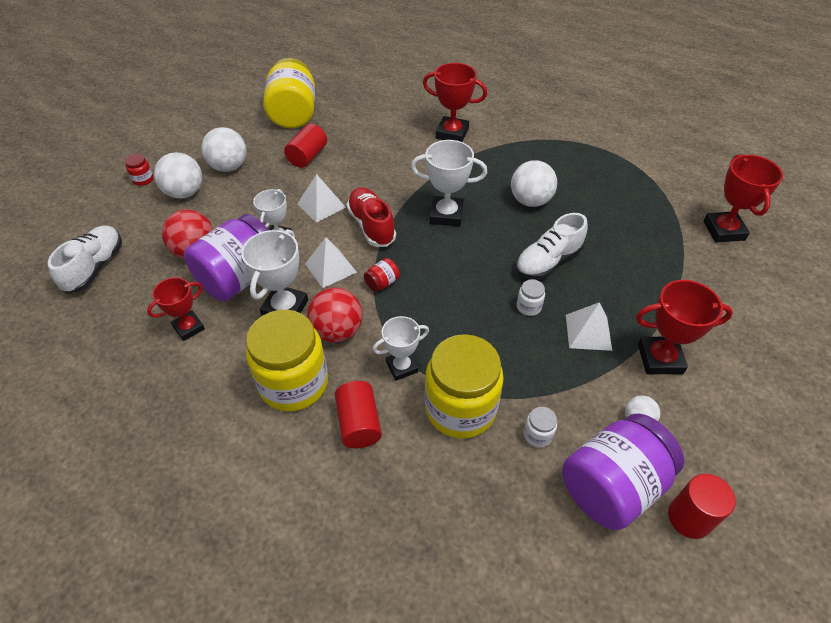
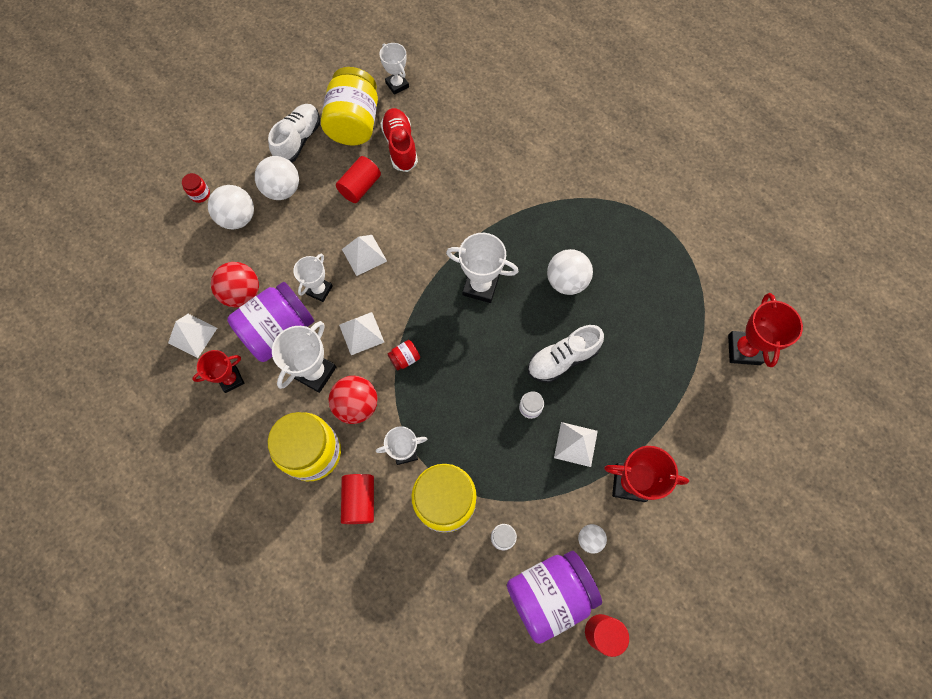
camera: 10 degrees right, 20 degrees up
(95, 267) = (154, 298): white shoe -> white shoe (298, 140)
(141, 294) = (192, 335): none -> white pyramid
(329, 85) = (397, 85): none -> white trophy
(371, 226) = (407, 288): red shoe -> red shoe (400, 146)
(452, 133) = (510, 176): red trophy -> none

